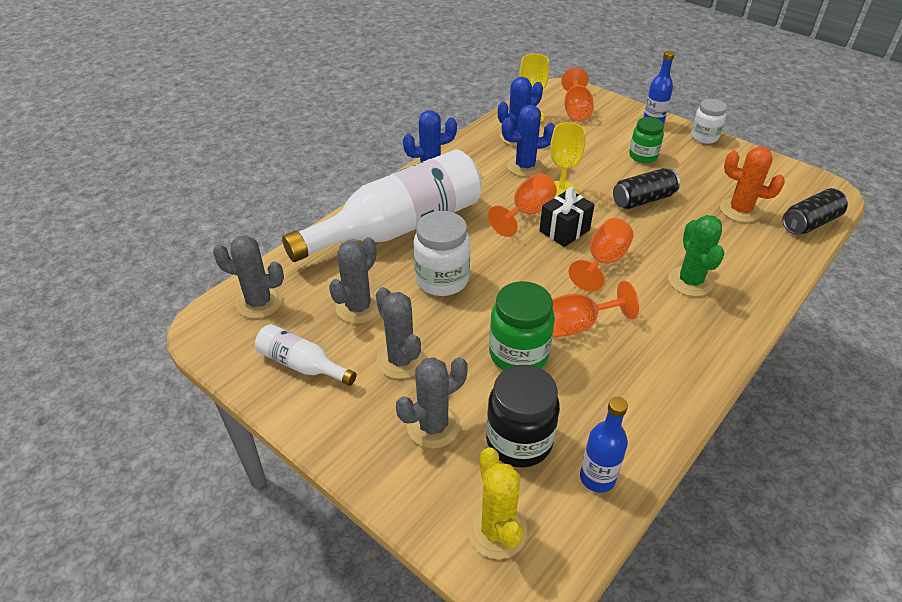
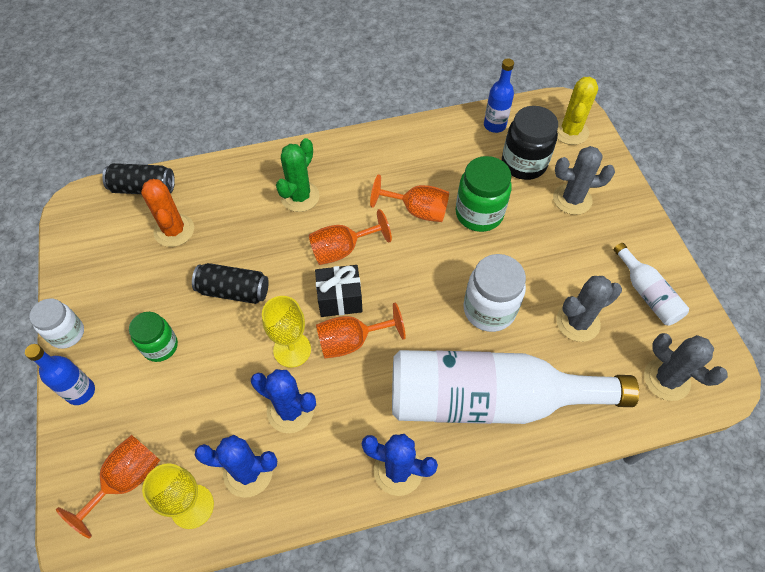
camera: 145 degrees left, 15 degrees up
(401, 360) = (568, 255): grey cactus -> none

